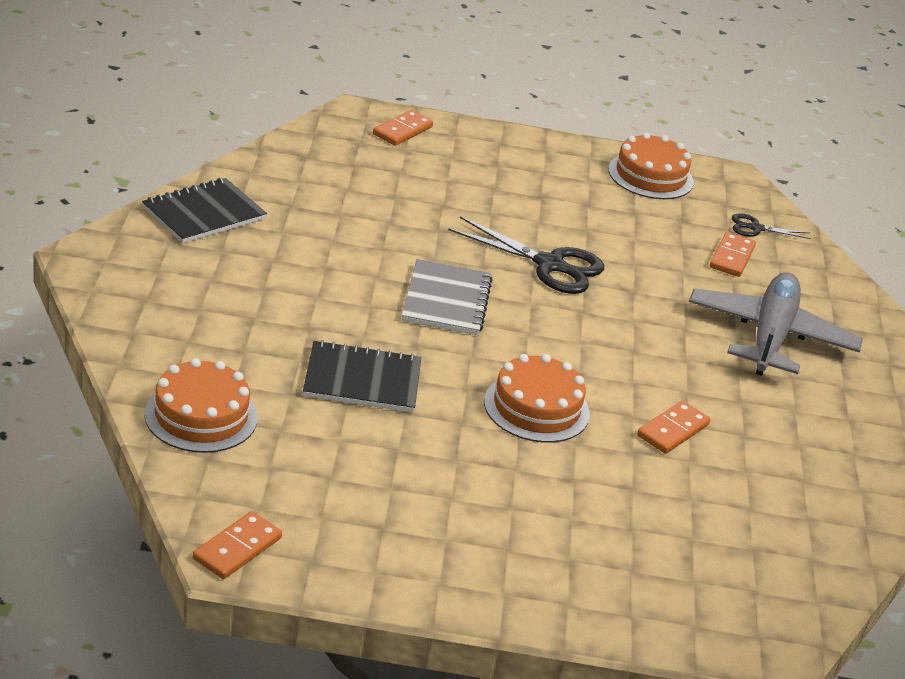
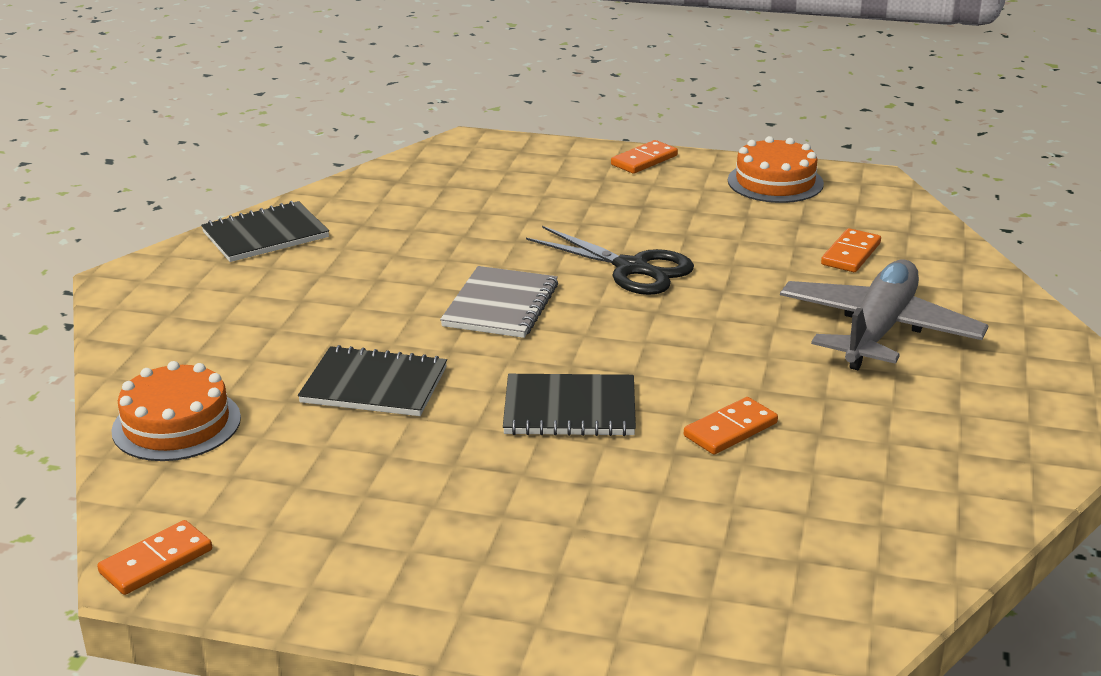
camera: 15 degrees right, 5 degrees down
(402, 130) = (509, 154): orange domino -> orange domino (644, 160)
(536, 408) = (570, 409): orange cake -> black notebook
(756, 228) = (887, 225): black scissors -> none

